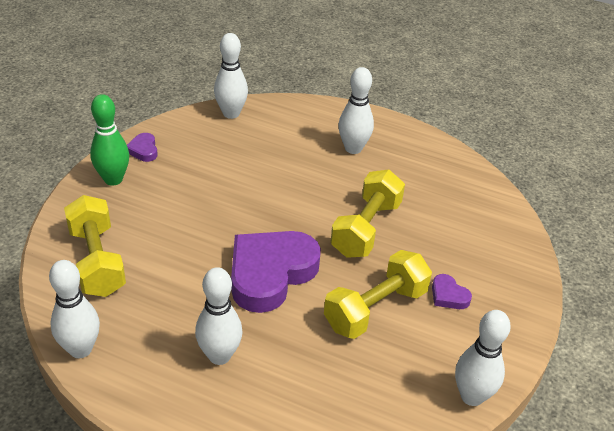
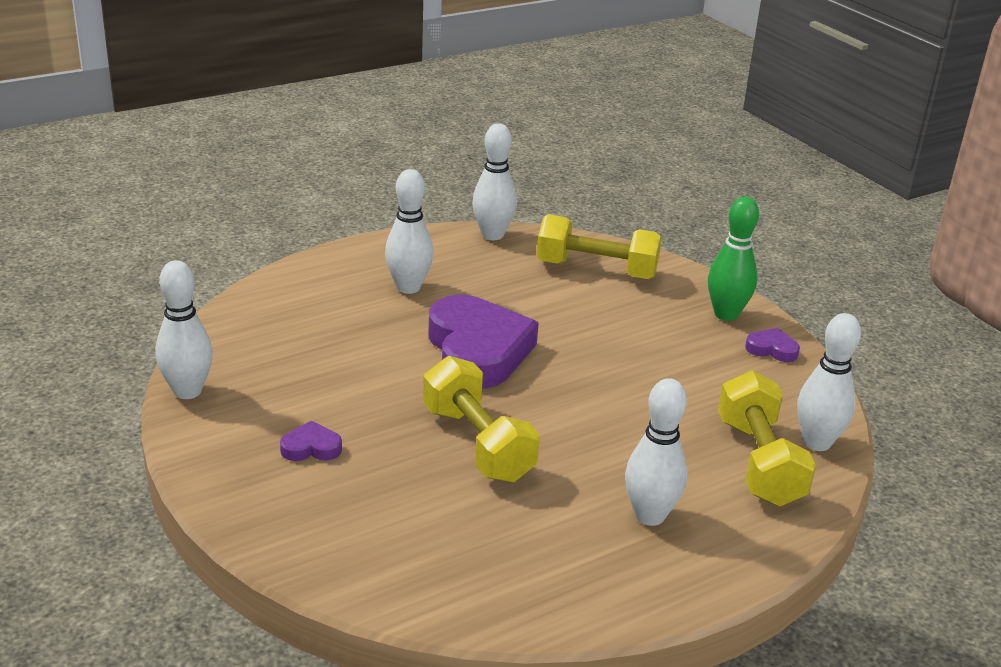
camera: 125 degrees right, 10 degrees down
(375, 309) = (355, 390): yellow dumbbell -> yellow dumbbell (758, 462)

